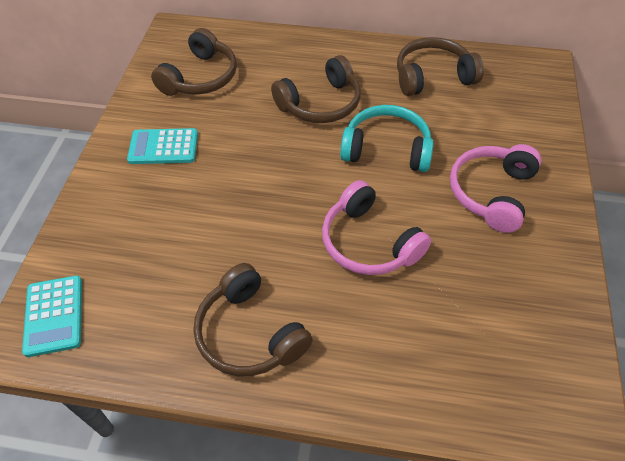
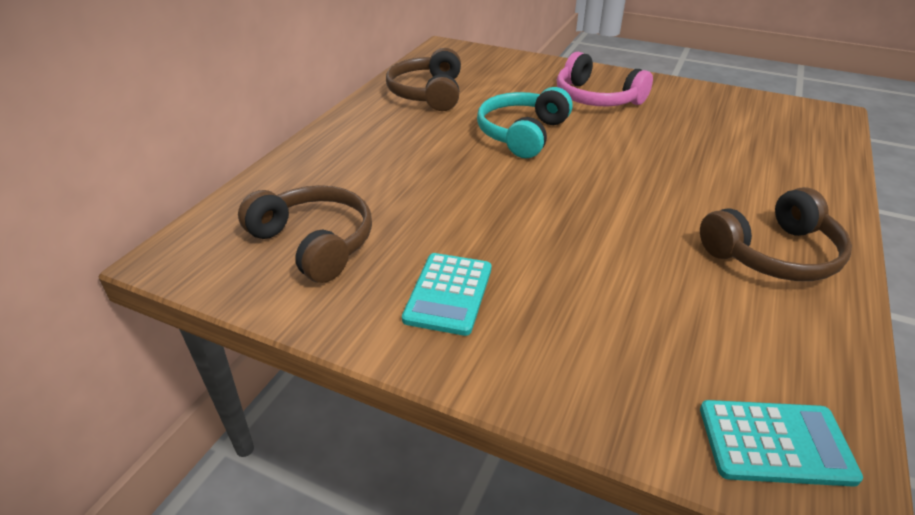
camera: 75 degrees left, 15 degrees down
(320, 103) = (430, 159): brown headphones -> none
(369, 242) = (649, 164): pink headphones -> none

